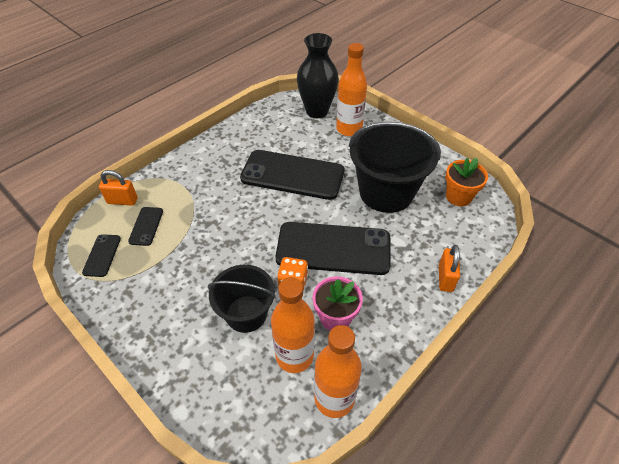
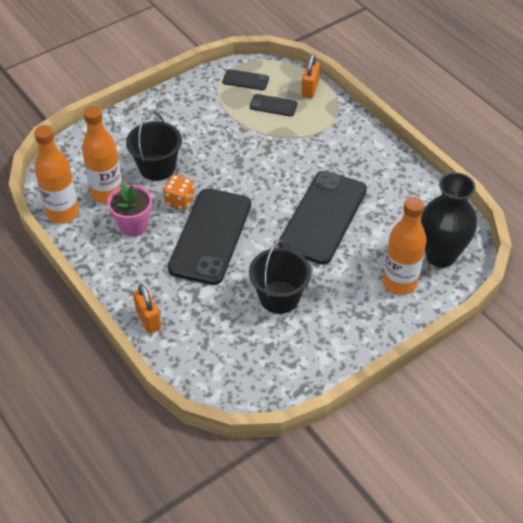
camera: 100 degrees right, 0 degrees up
(386, 192) = (279, 297): black bucket -> black bucket, size x0.63
(445, 278) = (148, 319): orange padlock -> orange padlock turned 45 degrees clockwise
(458, 196) = (257, 367): orange flower pot -> none

